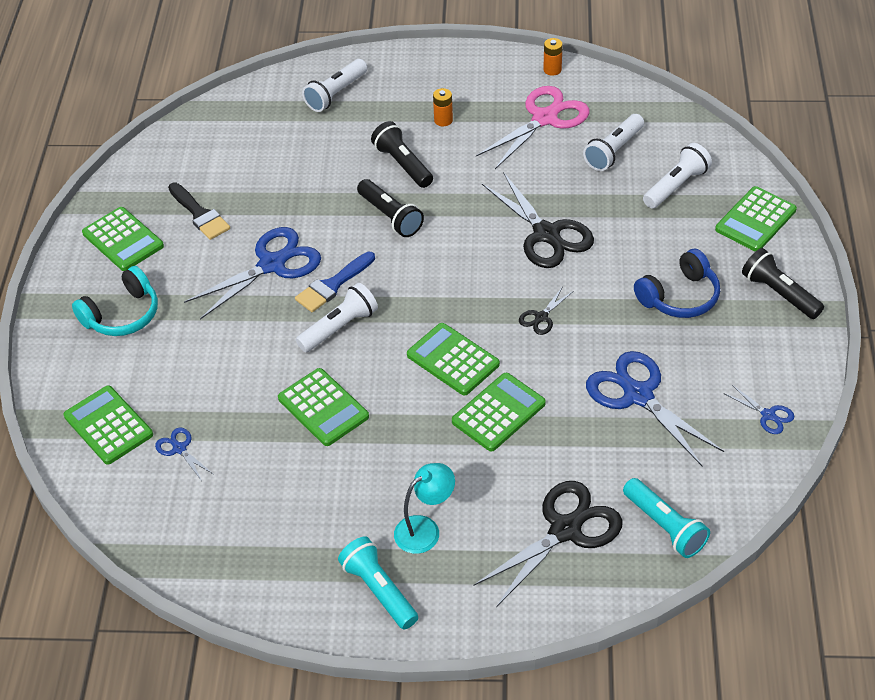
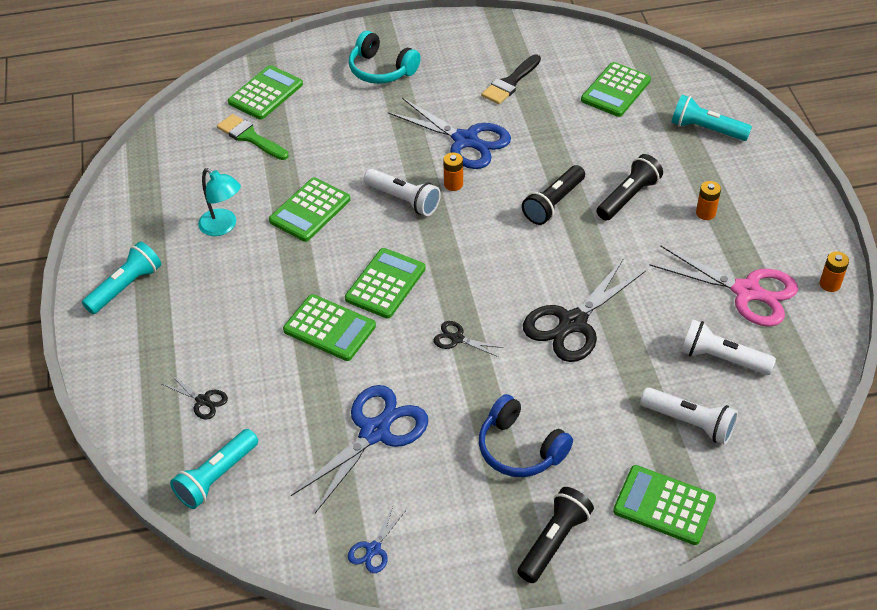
camera: 75 degrees right, 0 degrees up
(123, 240) = (464, 47): green calculator -> green calculator (615, 90)
(179, 448) = (250, 137): blue scissors -> green brush
(333, 285) = (453, 184): blue brush -> orange battery
(336, 94) = (706, 129): white flashlight -> turquoise flashlight
(425, 529) = (191, 303): turquoise lamp -> turquoise lamp (223, 226)
(565, 529) = (203, 400): black scissors -> black scissors, size x0.46

